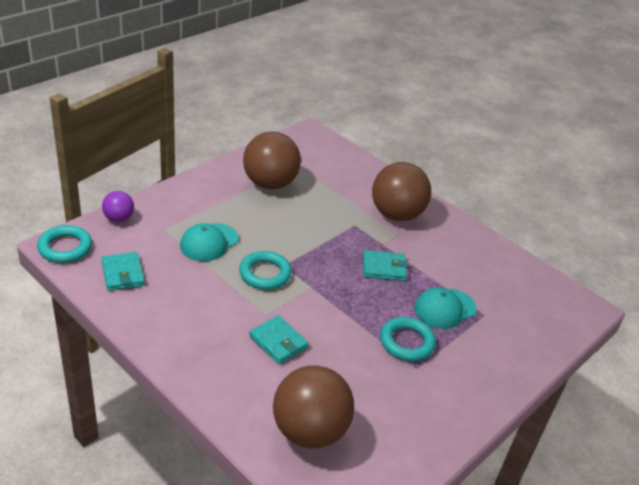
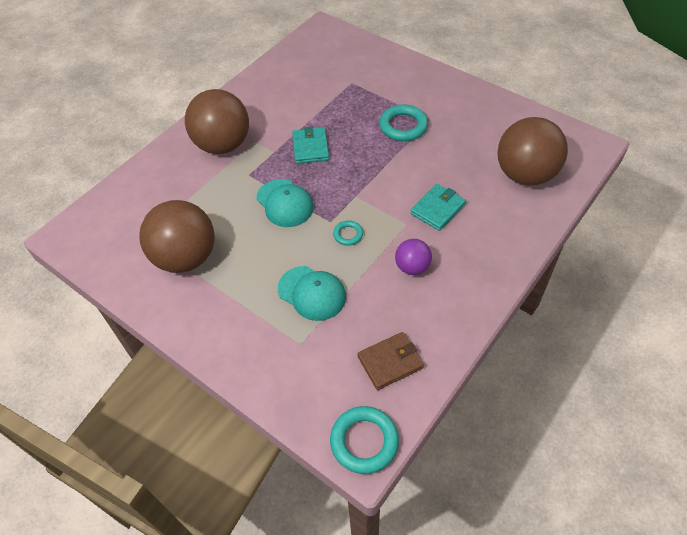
camera: 90 degrees left, 15 degrees up
(119, 218) = (291, 399): purple ball -> purple ball (412, 267)
(123, 273) = (390, 362): turquoise wallet -> brown wallet
(265, 274) = (348, 234): turquoise ring -> turquoise ring, size x0.55
(445, 308) = (353, 106): turquoise cap -> turquoise cap (285, 203)

